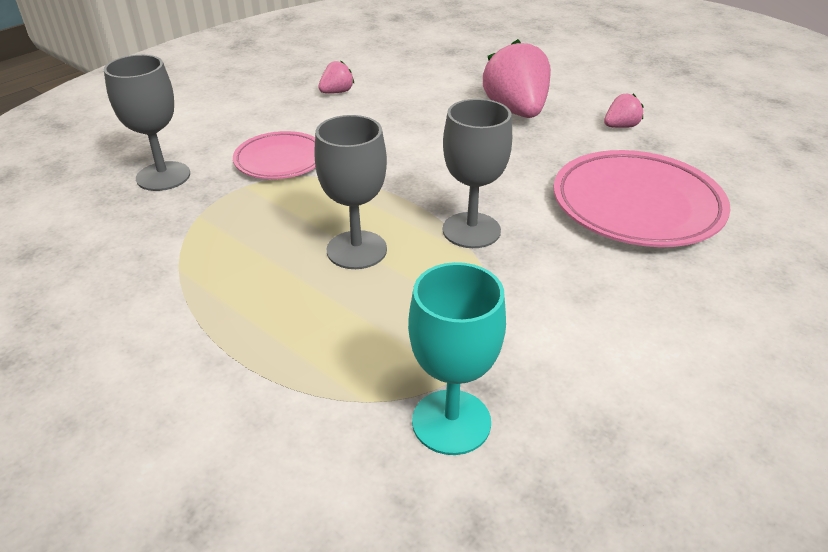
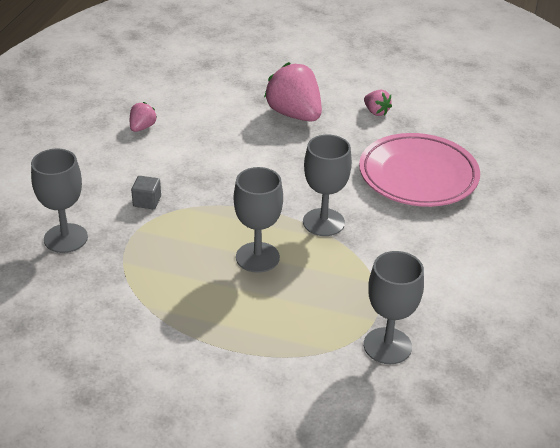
camera: 25 degrees left, 0 degrees up
(280, 160) = (147, 201): pink plate -> grey cube
(451, 422) = (387, 346): turquoise goblet -> grey goblet
(620, 126) = (376, 112): pink strawberry -> pink strawberry turned 105 degrees clockwise

